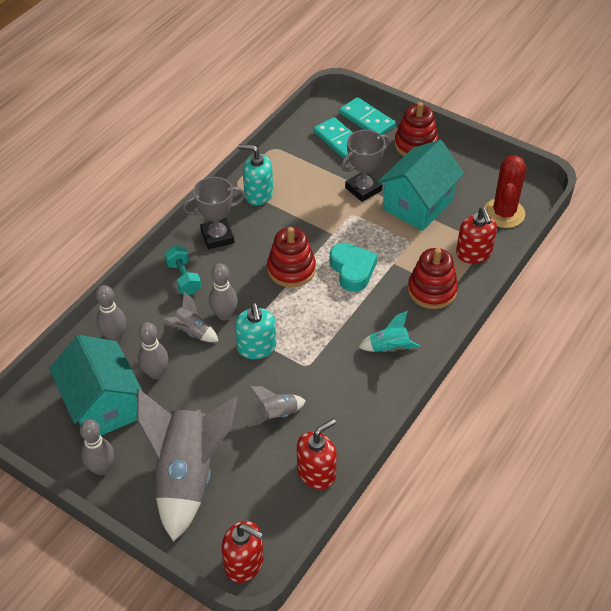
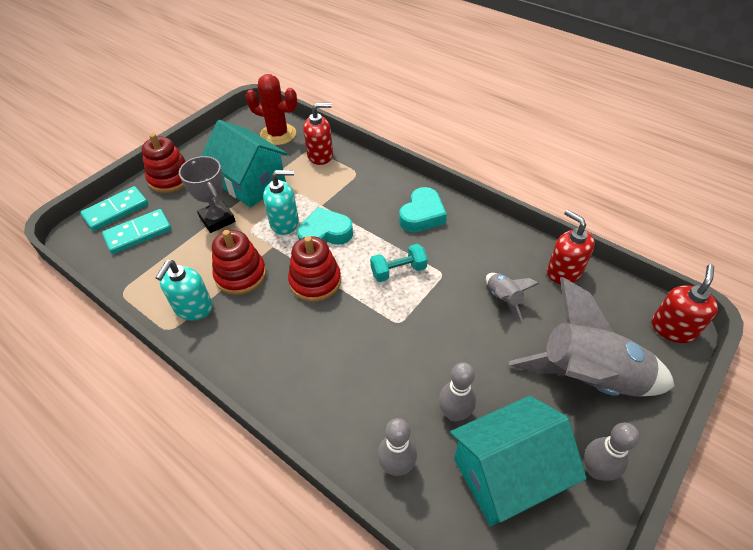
camera: 85 degrees left, 0 degrees up
(184, 278) = (310, 385): turquoise dumbbell -> turquoise dumbbell (398, 271)
(192, 332) = (395, 375): grey rocket -> none
(217, 237) = (250, 349): grey trophy -> none
(224, 315) = (372, 343): grey bowling pin -> none
(256, 347) = (419, 314): turquoise soap dispenser -> turquoise soap dispenser (284, 223)
(388, 348) = (422, 215): turquoise rocket -> turquoise heart
(432, 290) = (358, 183): red stacking toy -> red stacking toy (241, 275)

